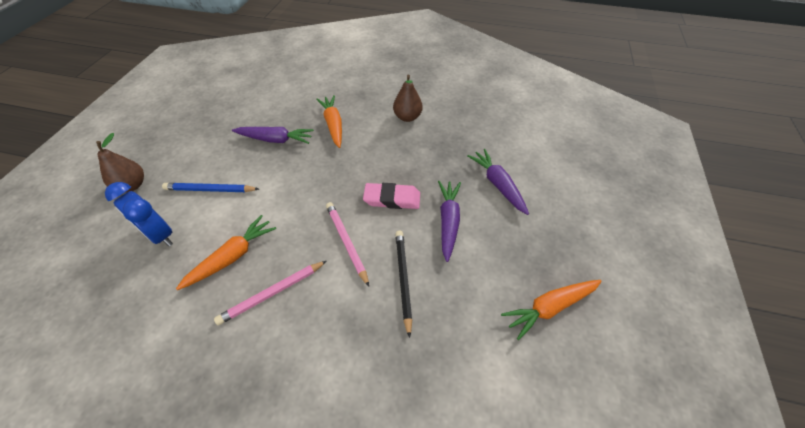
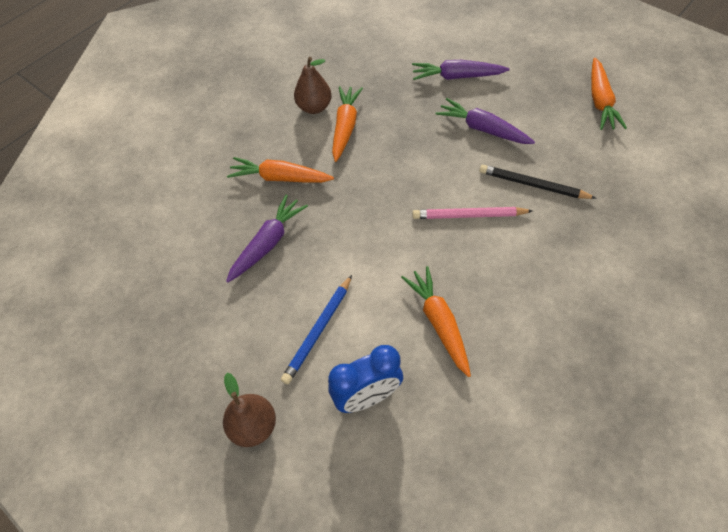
camera: 60 degrees left, 5 degrees up
(272, 293) = (504, 294): pink pencil -> none
(392, 199) = (431, 161): pink eraser -> none
(398, 139) = (345, 127): none -> orange carrot

